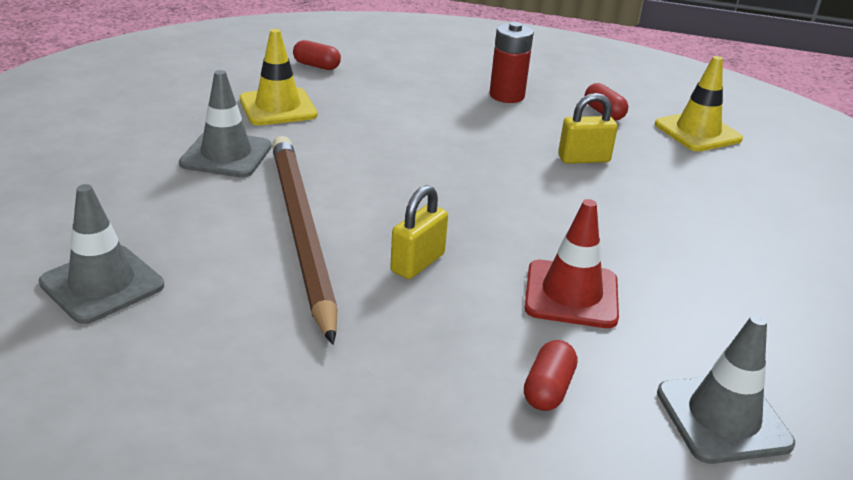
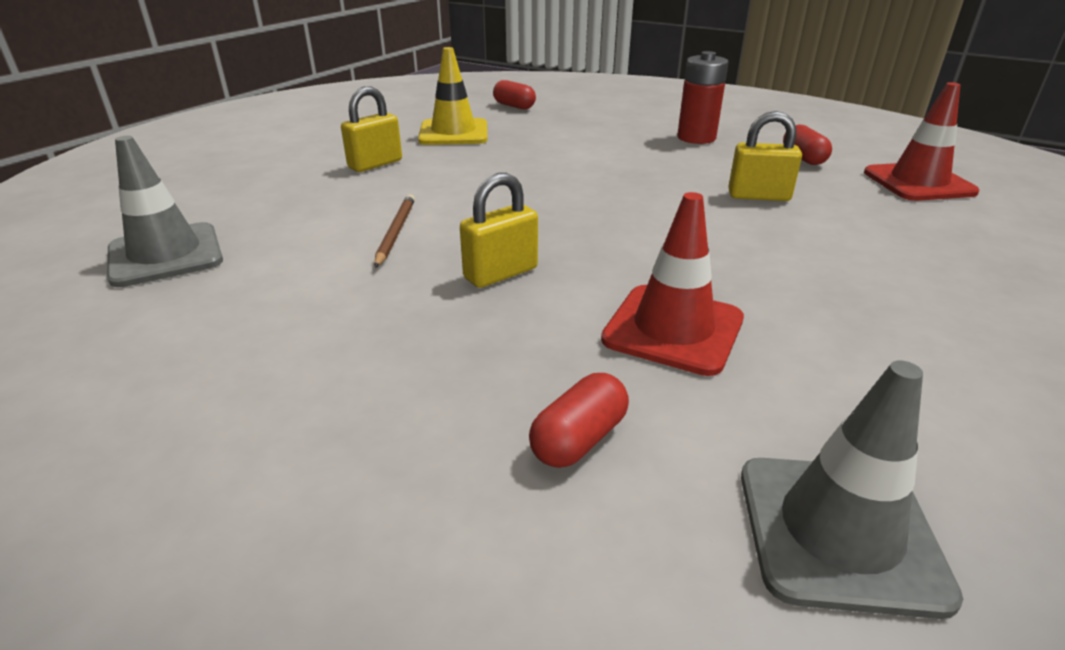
camera: 20 degrees right, 0 degrees up
(226, 155) = (375, 164): grey traffic cone -> yellow padlock
(301, 232) = (395, 232): brown pencil -> brown pencil, size x0.40
(697, 132) = (918, 182): yellow traffic cone -> red traffic cone

